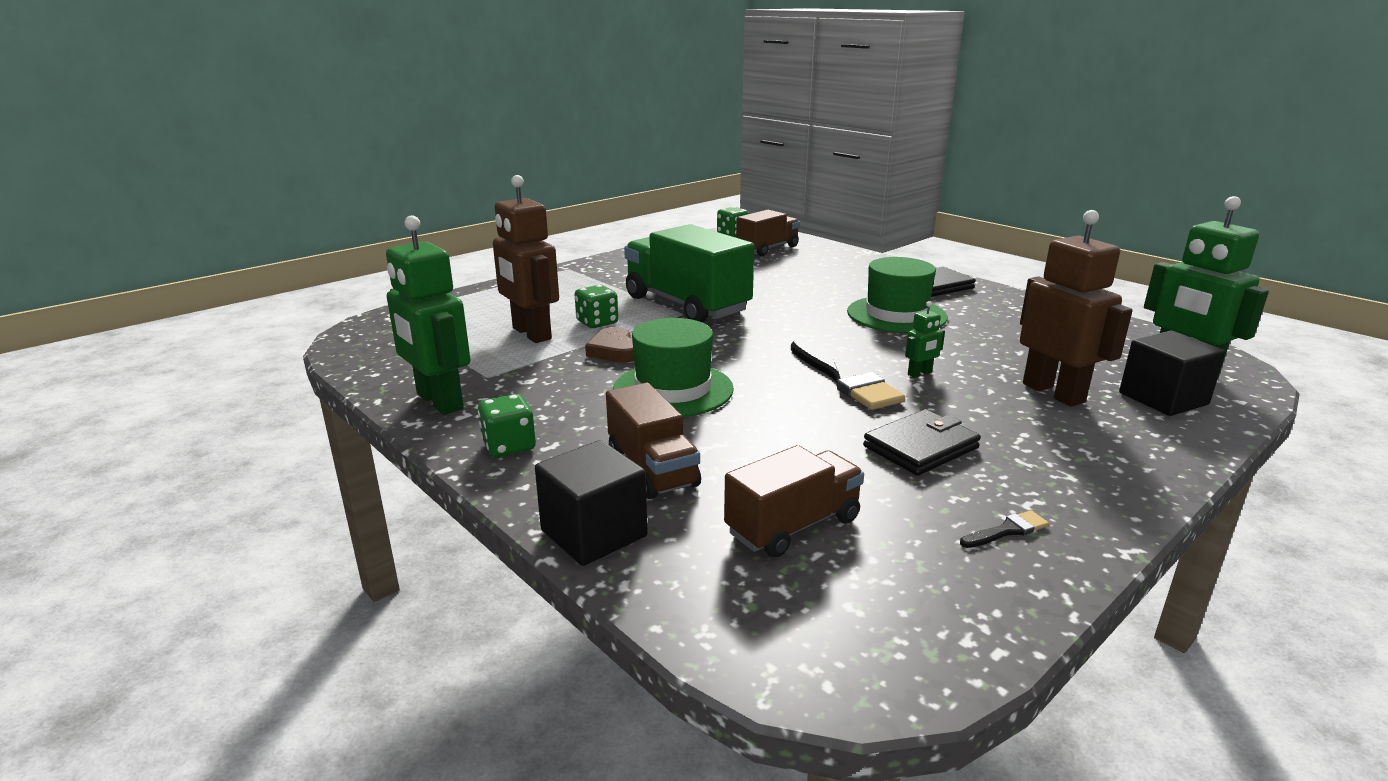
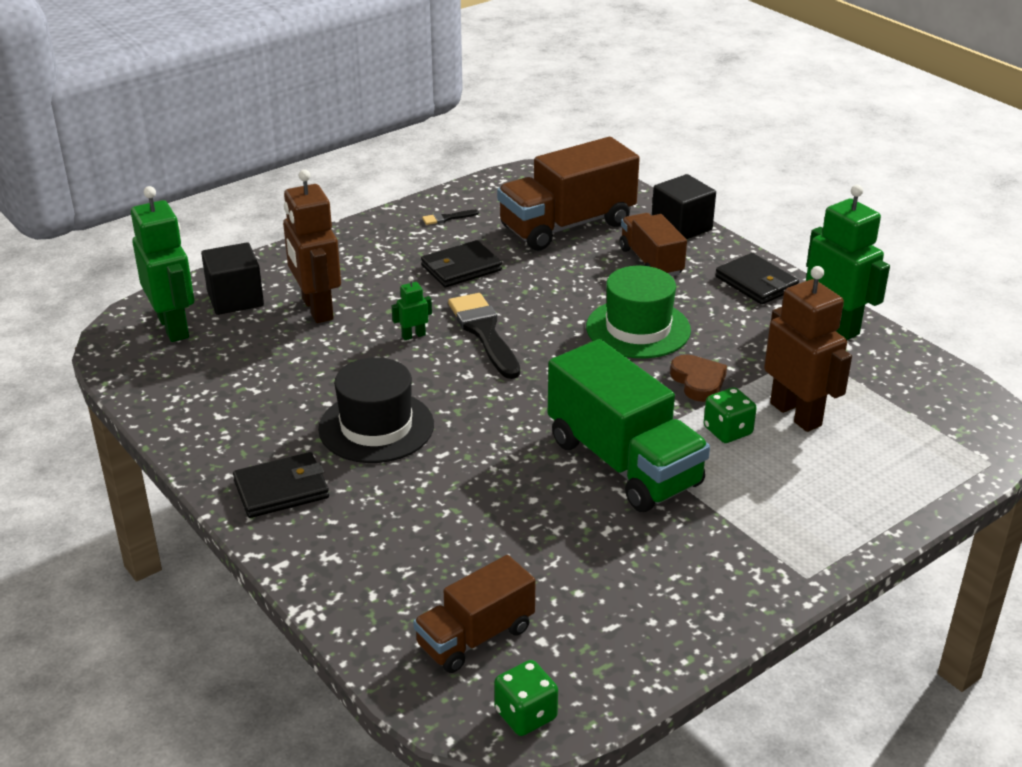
camera: 175 degrees left, 10 degrees up
(509, 446) = (756, 283): green dice -> black wallet
(793, 526) = (567, 225): brown truck -> brown truck, size x1.69
(896, 315) = (376, 427): green hat -> black hat

